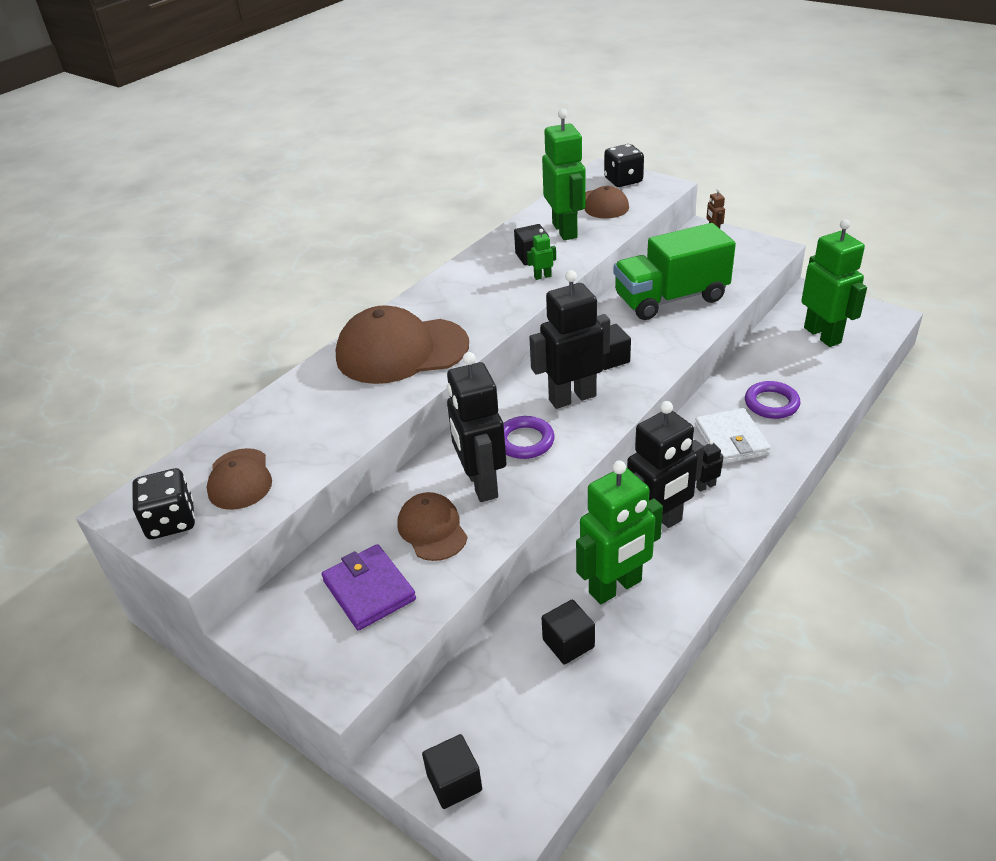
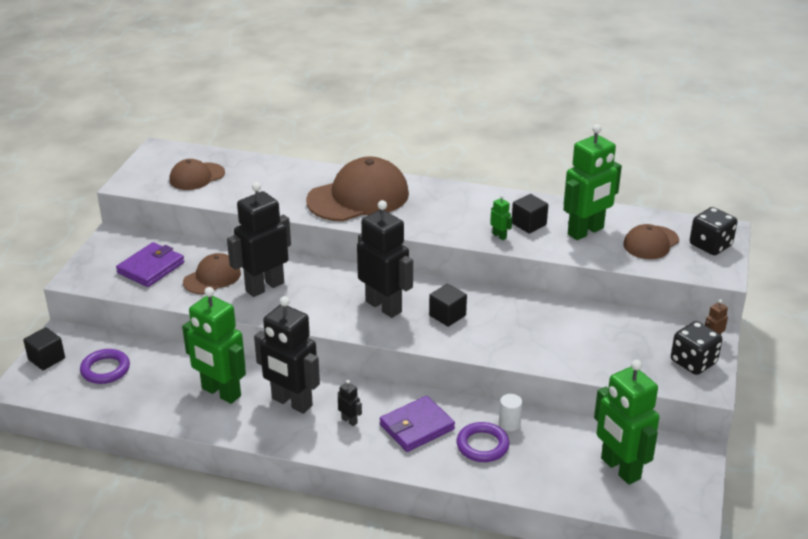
camera: 65 degrees right, 5 degrees down
(171, 521) = (153, 166): black dice -> black dice (693, 362)
(401, 351) = (358, 197): brown cap -> brown cap turned 90 degrees clockwise
(525, 441) = (320, 295): purple ring -> purple ring (105, 369)
(568, 643) = (163, 381): black cube -> none
(671, 299) = (563, 333): green truck -> none
(731, 440) = (417, 427): white wallet -> purple wallet
(744, 380) = (509, 424): none -> white cylinder
(822, 335) = (620, 469): green robot -> green robot turned 105 degrees clockwise

